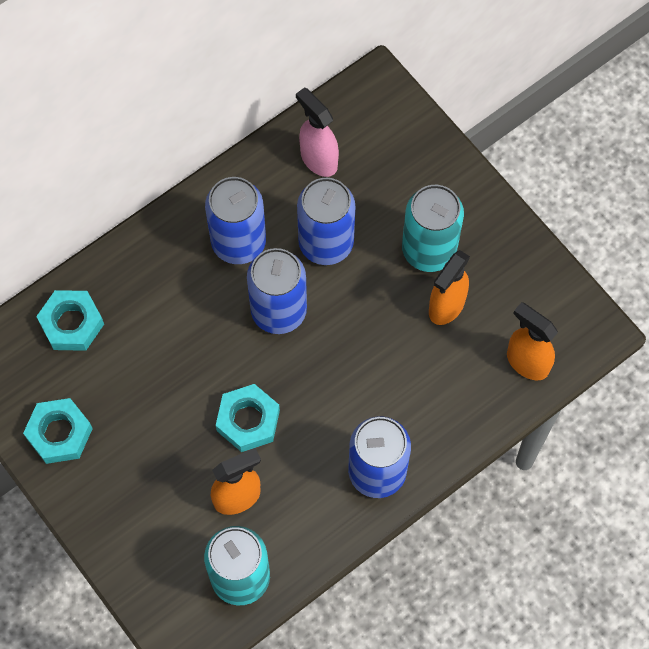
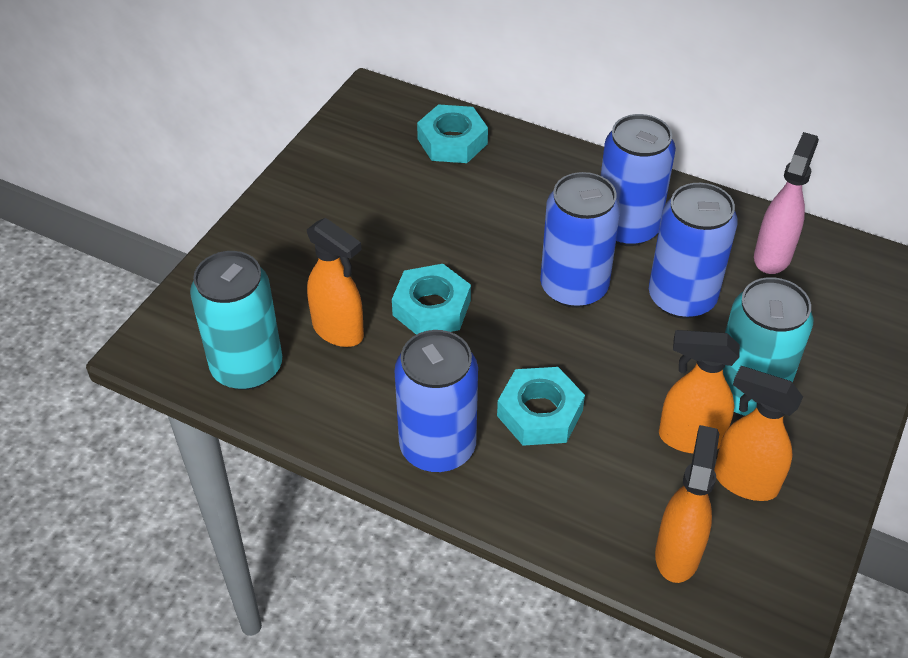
camera: 65 degrees right, 20 degrees down
(59, 433) = (334, 173): turquoise nut -> turquoise nut (539, 413)
(494, 292) = (744, 481): none -> orange spray bottle

